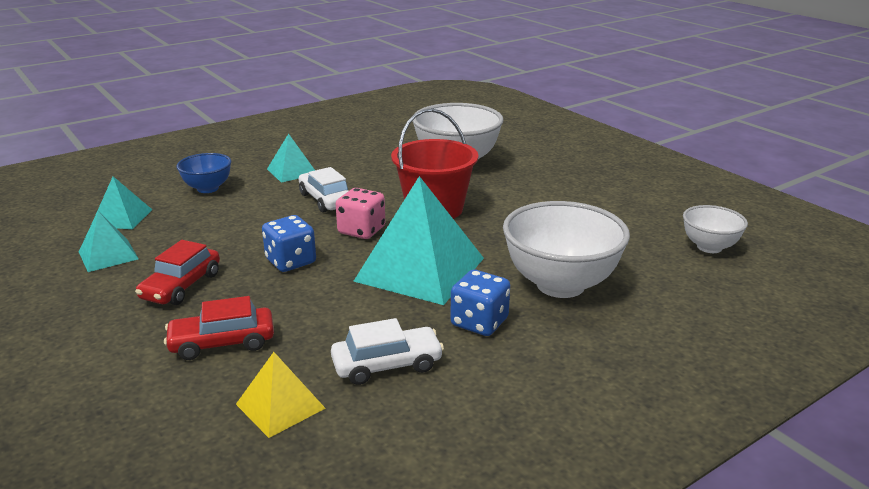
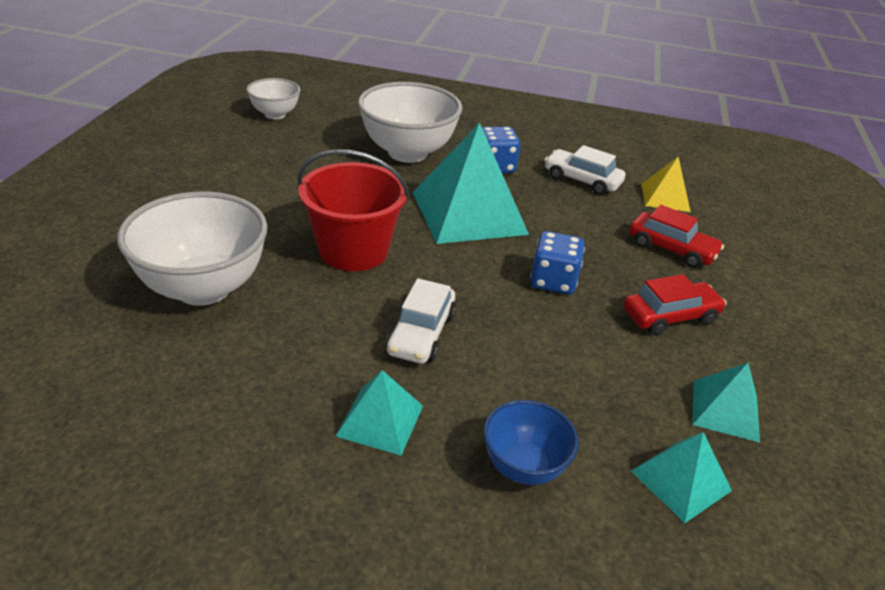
camera: 135 degrees left, 10 degrees up
(361, 230) = (451, 272): pink dice -> none

